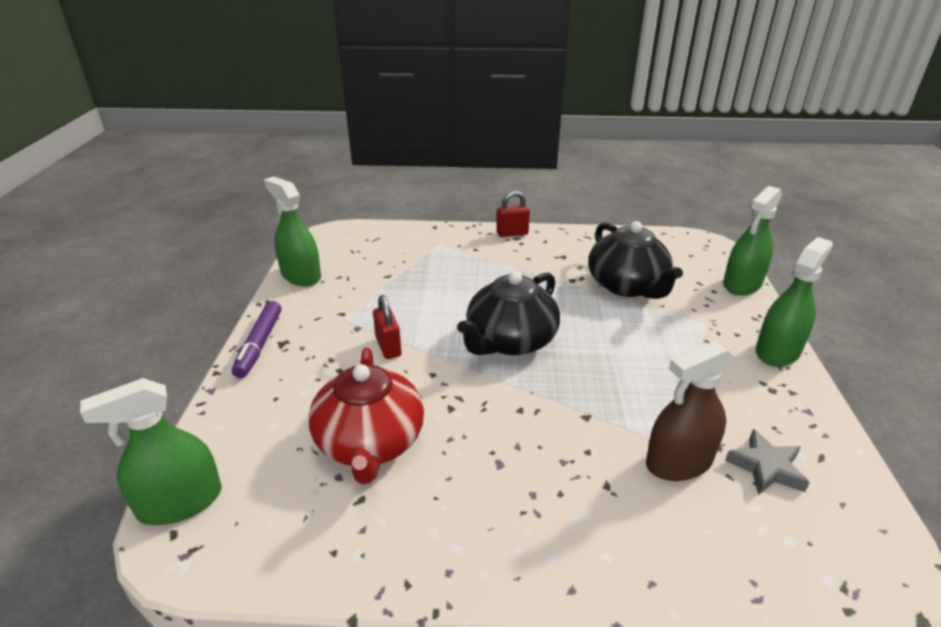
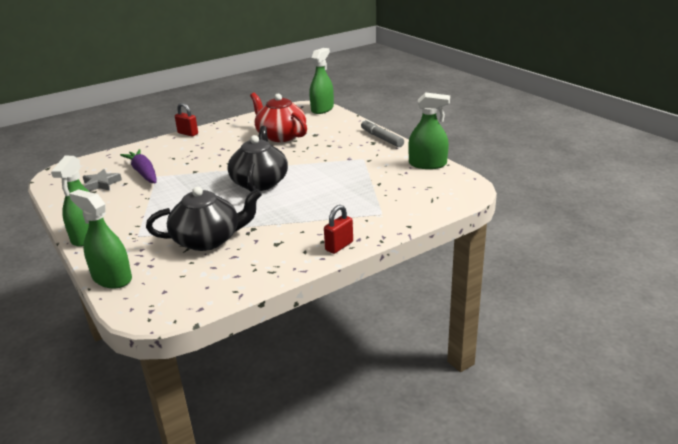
camera: 145 degrees right, 5 degrees down
(259, 345) = (381, 138): purple marker -> grey marker
(388, 347) = (320, 158): red padlock -> red padlock (188, 133)
(627, 286) = (208, 240): black teapot -> black teapot turned 135 degrees clockwise
(679, 462) = (143, 173): brown spray bottle -> purple carrot
(742, 284) = (112, 278): green spray bottle -> green spray bottle turned 60 degrees counterclockwise

